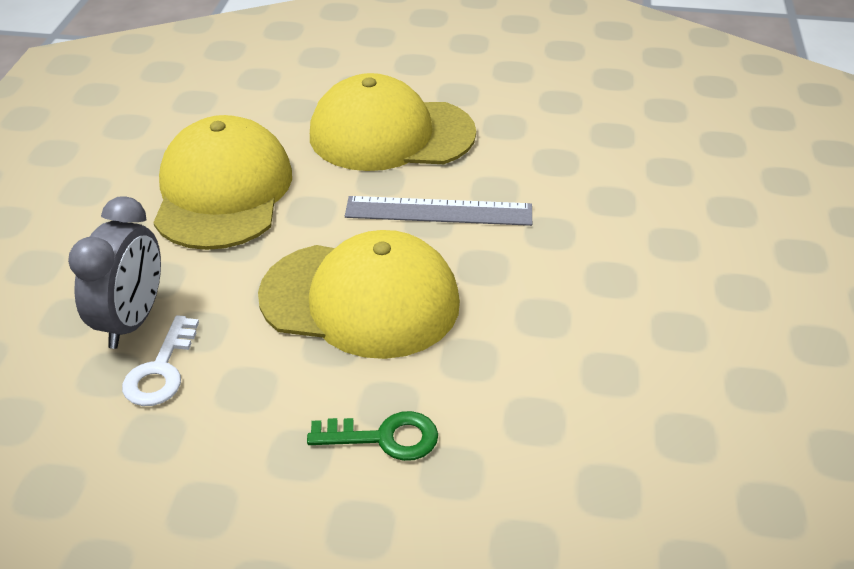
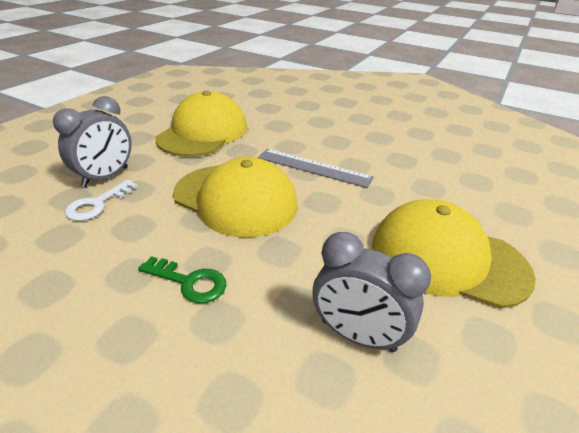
camera: 20 degrees right, 5 degrees down
(391, 134) = (311, 127): yellow cap -> yellow cap (447, 258)
(619, 433) = (357, 335): none -> grey clock

